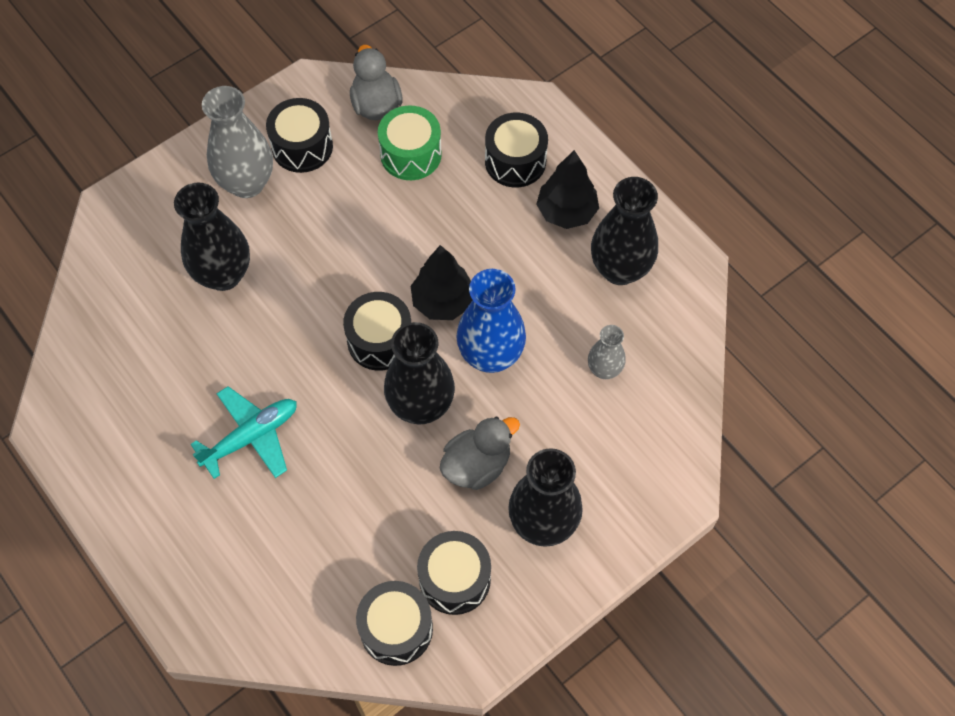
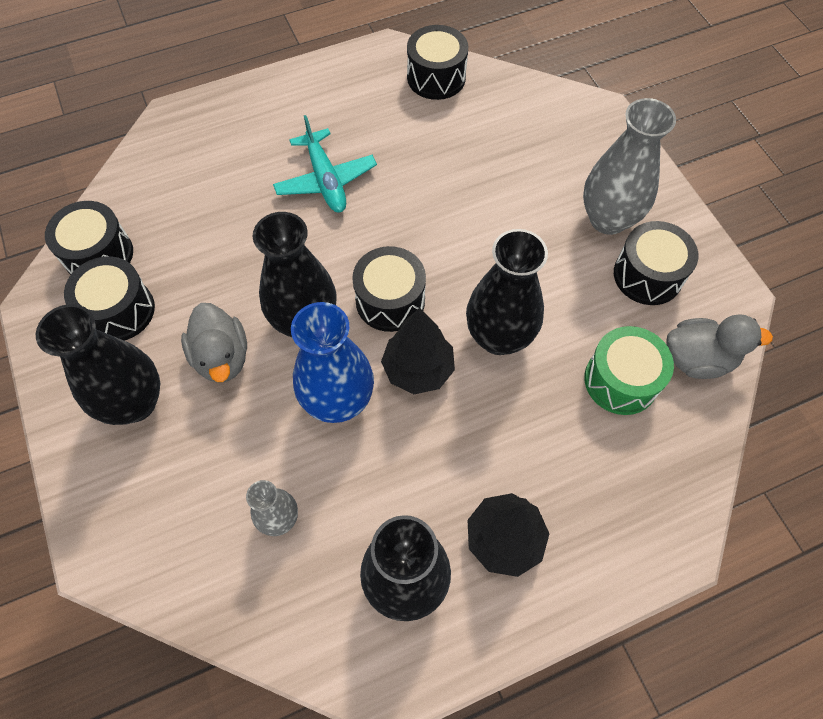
camera: 105 degrees right, 0 degrees up
(223, 275) = (503, 184): black vase -> black vase (499, 337)
(515, 161) = (592, 497): black drum -> black drum (436, 77)

